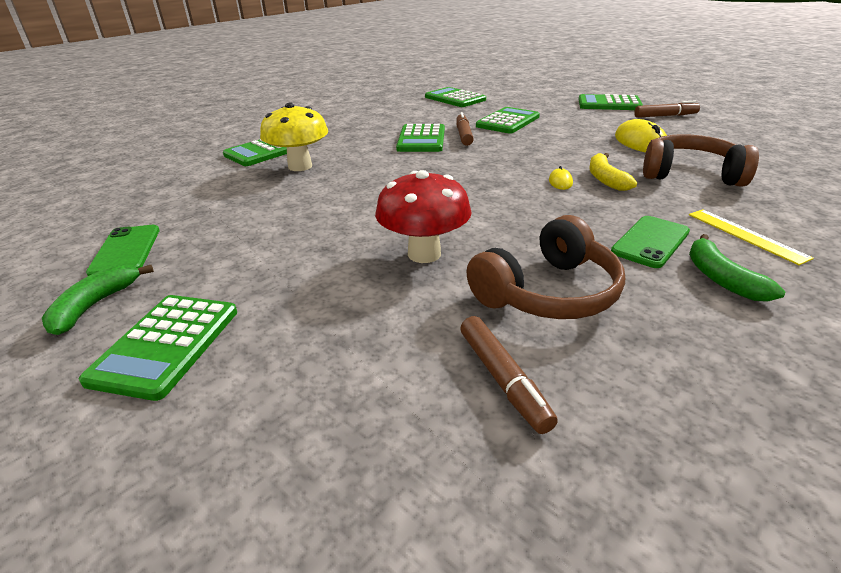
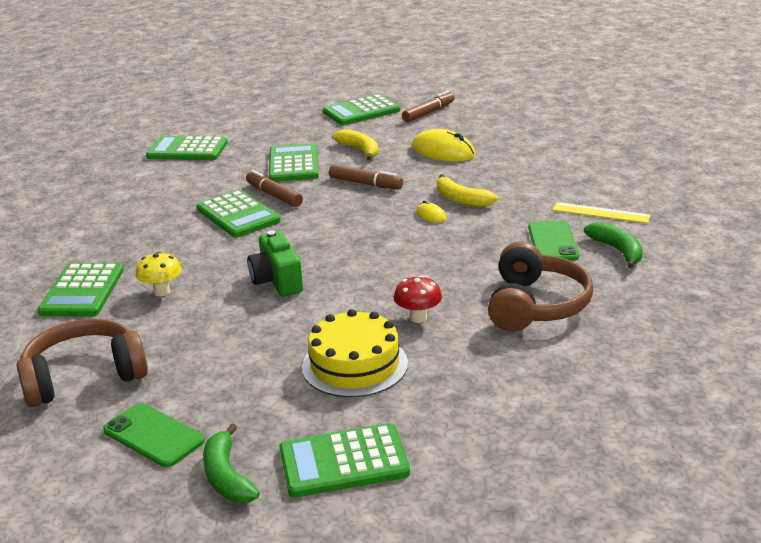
camera: 40 degrees left, 5 degrees down
(166, 345) = (344, 462): green calculator -> green calculator turned 105 degrees clockwise
(300, 166) = (162, 292): yellow mushroom -> yellow mushroom, size x0.57
(316, 268) = (355, 365): none -> yellow cake
(373, 185) = (277, 281): none -> green camera
(424, 254) = (418, 318): red mushroom -> red mushroom, size x0.57
(503, 379) = (577, 365): brown marker -> brown marker (365, 184)
(570, 125) = (360, 150): none -> yellow banana
(690, 174) = (515, 172): brown headphones -> brown headphones (84, 377)
(721, 278) = (617, 250): green banana -> green banana turned 150 degrees counterclockwise

